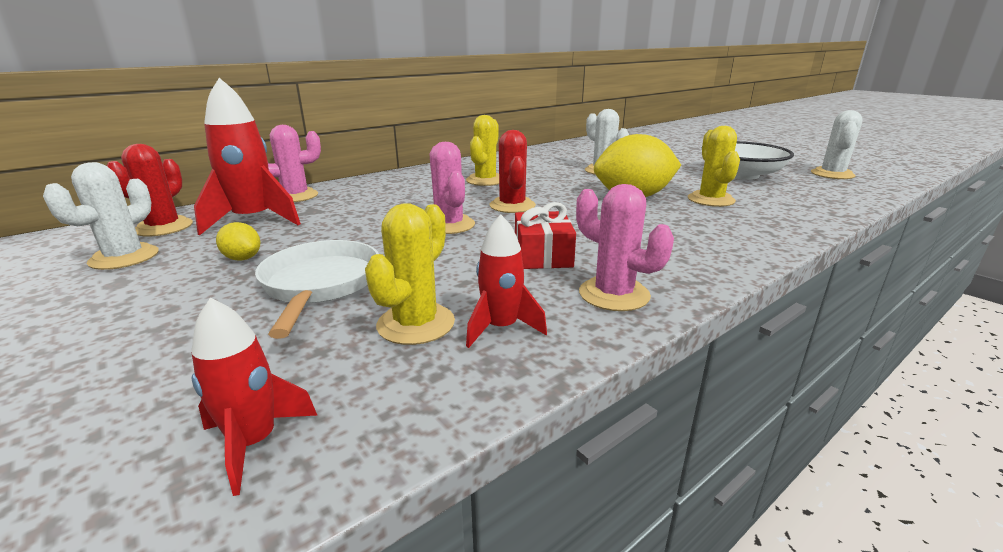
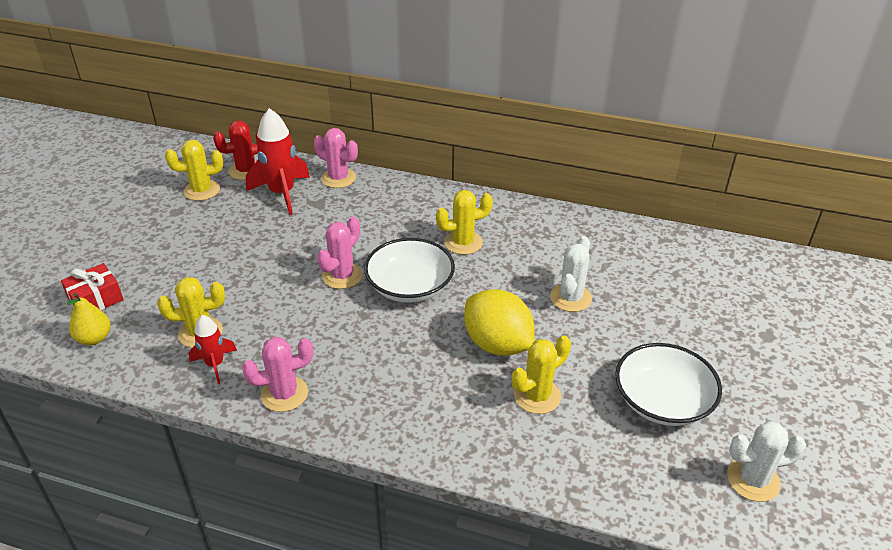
camera: 55 degrees right, 15 degrees up
(124, 257) = (202, 190): white cactus -> yellow cactus
(243, 258) = (229, 228): yellow lemon -> none
(254, 442) = (94, 338): red rocket -> yellow pear
(320, 285) = (218, 276): white pan -> none
(512, 206) = (410, 286): red cactus -> white bowl
(542, 255) = (322, 341): red gift -> red gift (96, 299)
(614, 294) = (284, 394): pink cactus -> pink cactus turned 60 degrees clockwise

